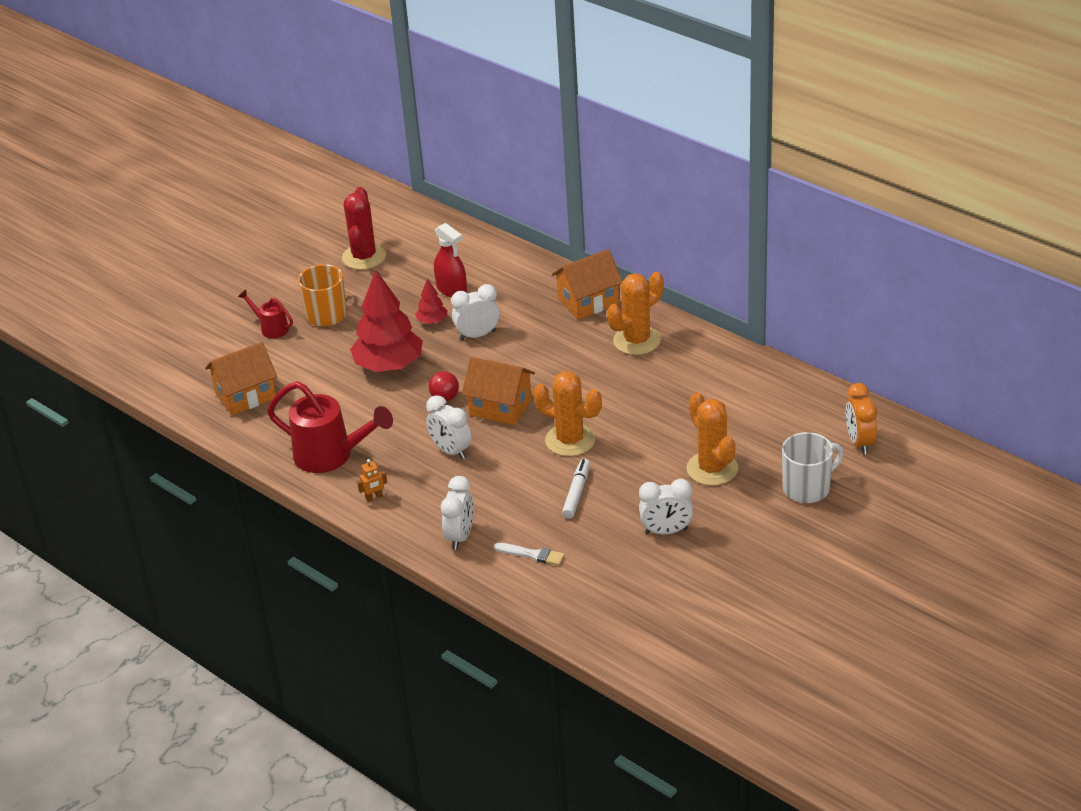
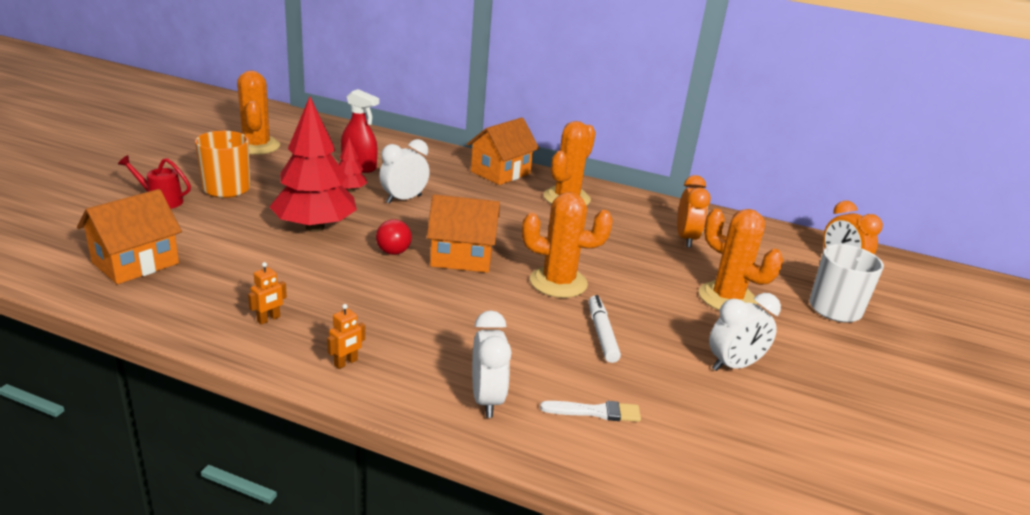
camera: 25 degrees left, 10 degrees down
(330, 456) = (269, 319): red watering can -> orange robot
(364, 257) = (256, 146): red cactus -> orange cactus
(451, 451) = (425, 302): white clock -> none
(724, 400) = (686, 239): none -> orange clock

